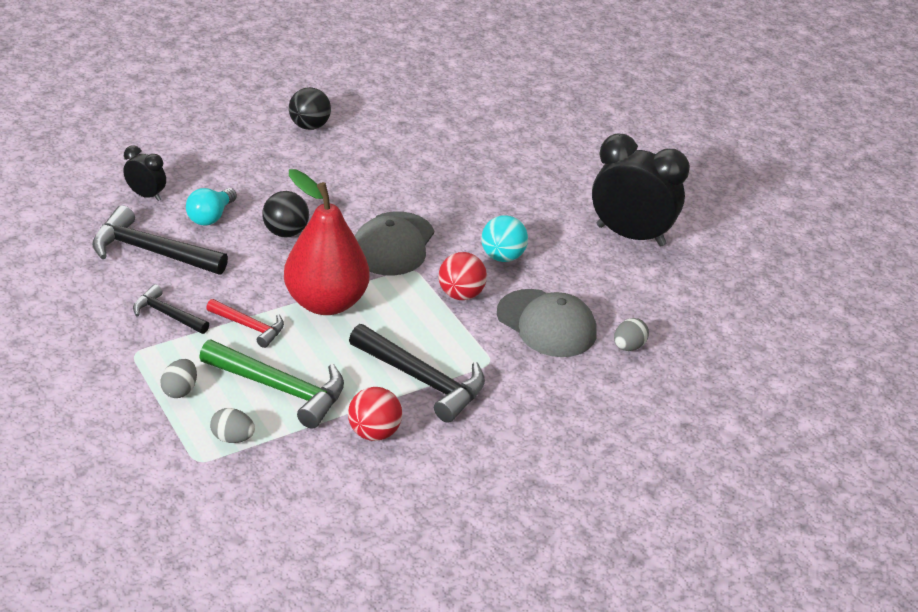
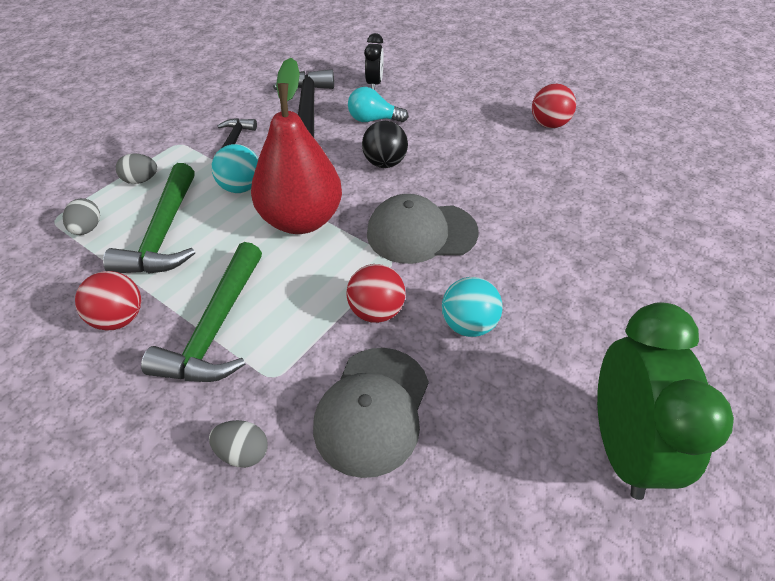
camera: 70 degrees right, 10 degrees up
(249, 326) = (241, 187): red hammer -> turquoise ball
(309, 126) = (549, 124): black ball -> red ball
(422, 380) = (215, 328): black hammer -> green hammer
(628, 347) = (379, 525): grey egg -> grey egg (243, 452)
(630, 235) = (622, 446): black clock -> green clock

